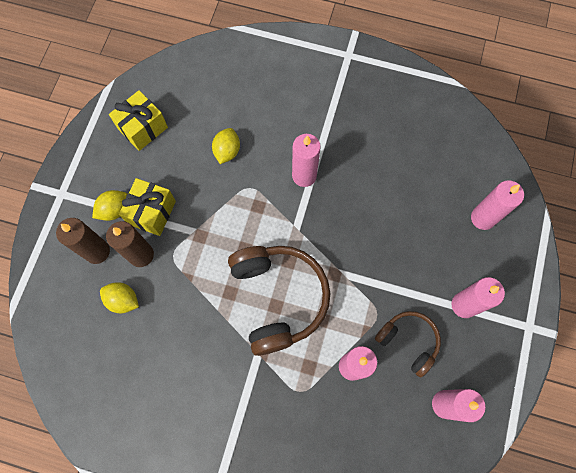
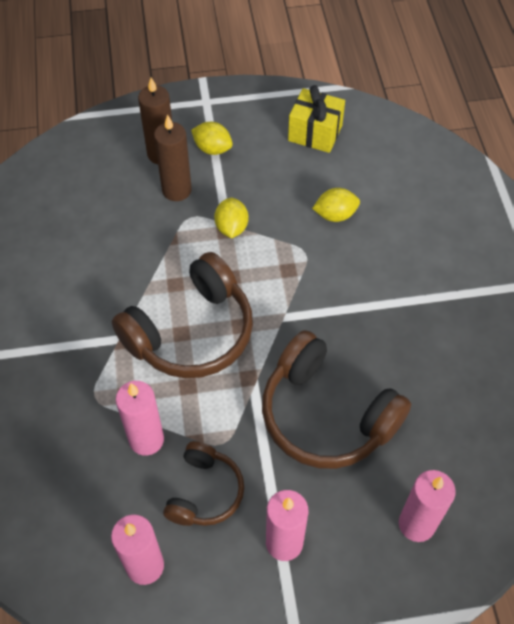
camera: 65 degrees right, 15 degrees down
(123, 300) = (122, 196): yellow lemon -> yellow lemon (231, 228)
(152, 212) = (227, 180): yellow gift -> none
(304, 176) = (351, 299): pink candle -> none
(385, 236) = (326, 415): none -> brown headphones

